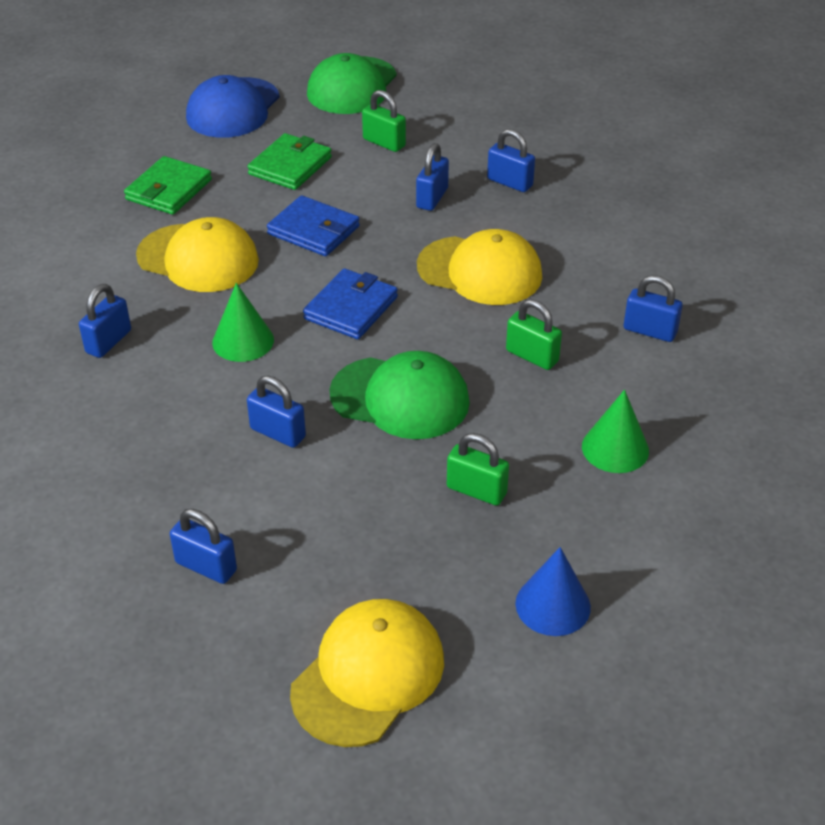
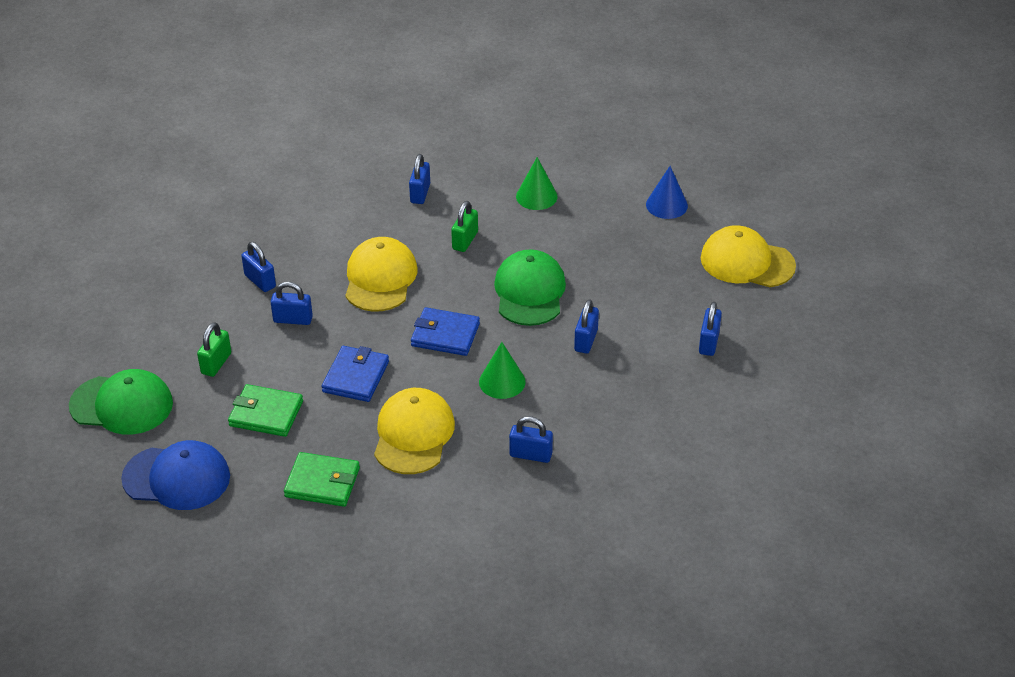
camera: 105 degrees left, 0 degrees up
(476, 490) = (596, 245): green padlock -> none
(510, 182) = (260, 281): blue padlock -> blue padlock turned 60 degrees counterclockwise

